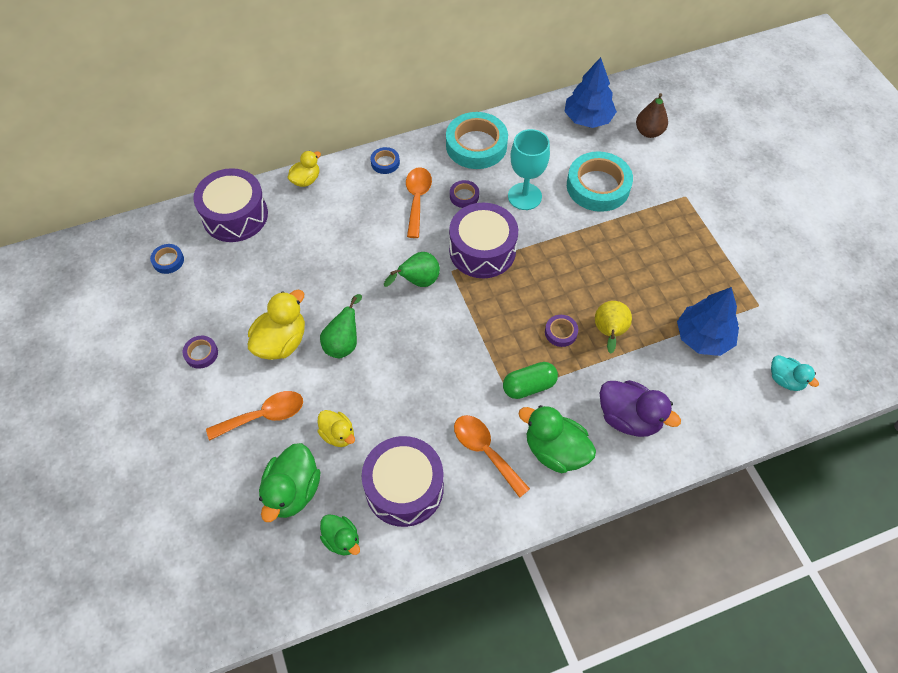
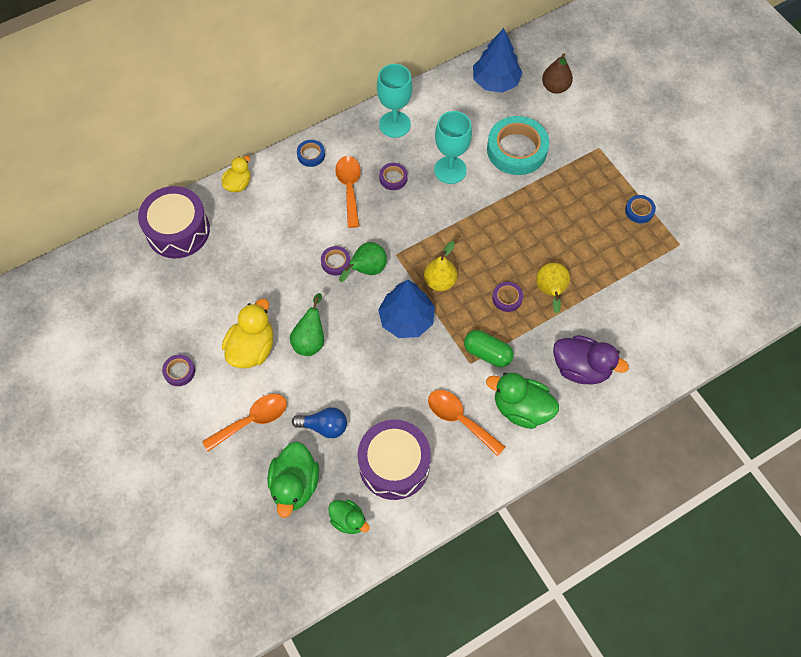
camera: 10 degrees left, 5 degrees up
(168, 260) = (124, 286): blue tape -> blue tape (639, 211)
(338, 434) = (324, 426): yellow duck -> blue light bulb
(387, 269) = (335, 262): none -> purple tape
(476, 145) = (394, 124): turquoise tape -> turquoise goblet
(482, 250) = (421, 230): purple drum -> none
(492, 305) = (440, 281): none -> yellow pear
(529, 386) = (487, 353): green capsule -> green capsule turned 60 degrees clockwise
(703, 337) = (635, 282): blue tree -> blue tree (406, 319)
(785, 380) = (712, 311): turquoise duck -> none

